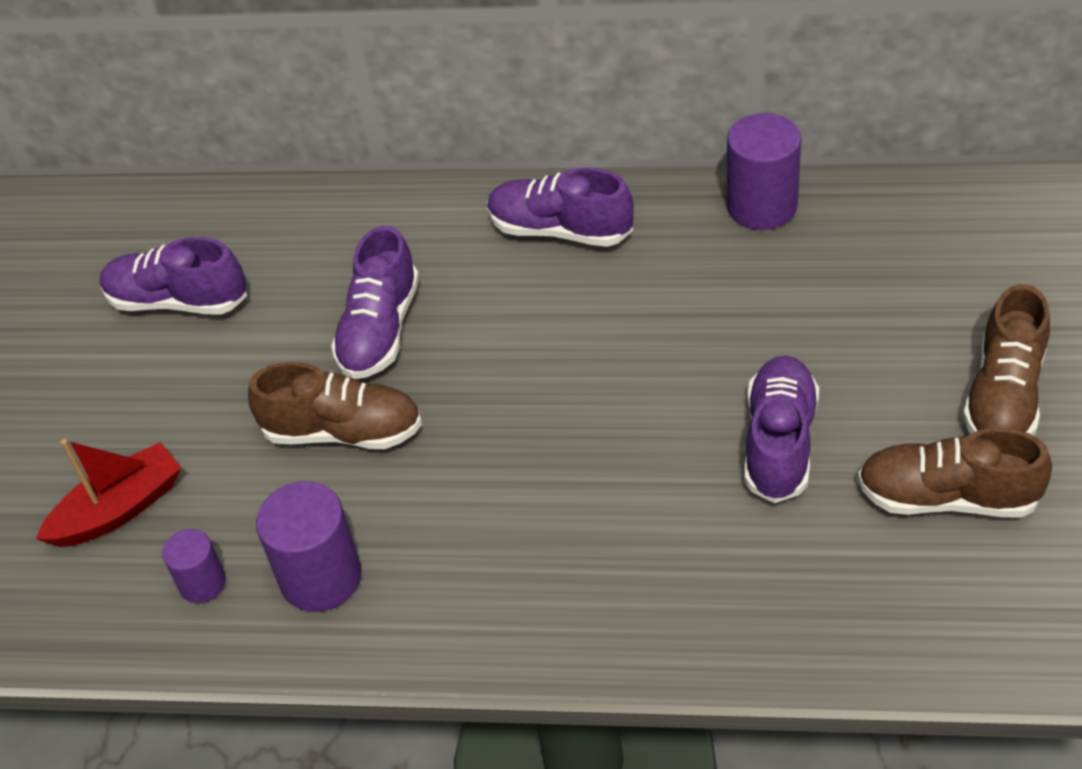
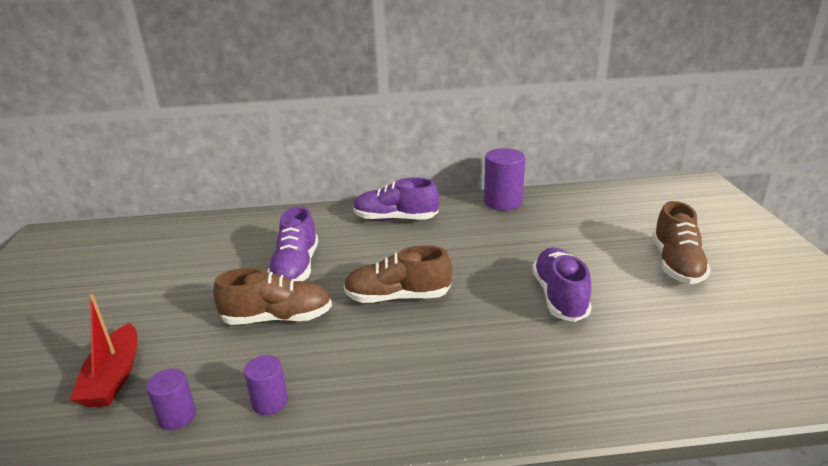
camera: 15 degrees left, 20 degrees down
(119, 509) = (114, 377): red boat -> red boat turned 135 degrees clockwise
(178, 301) = (164, 266): purple shoe -> none
(321, 577) = (270, 402): purple cylinder -> purple cylinder, size x0.58
(947, 497) = (674, 312): brown shoe -> brown shoe (398, 297)

